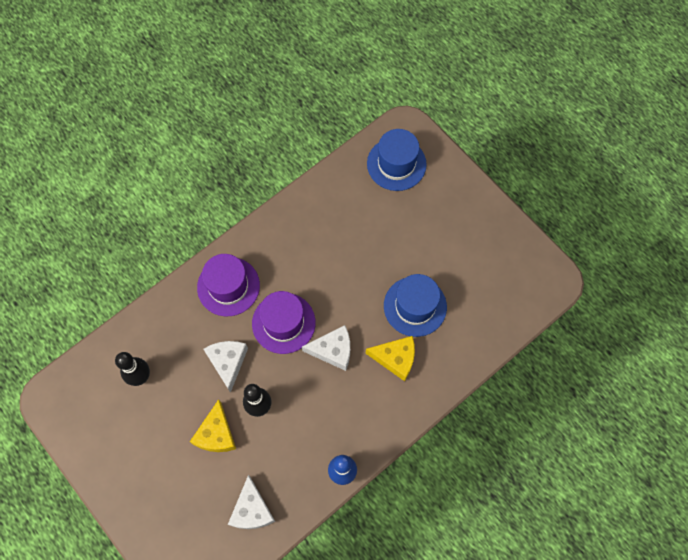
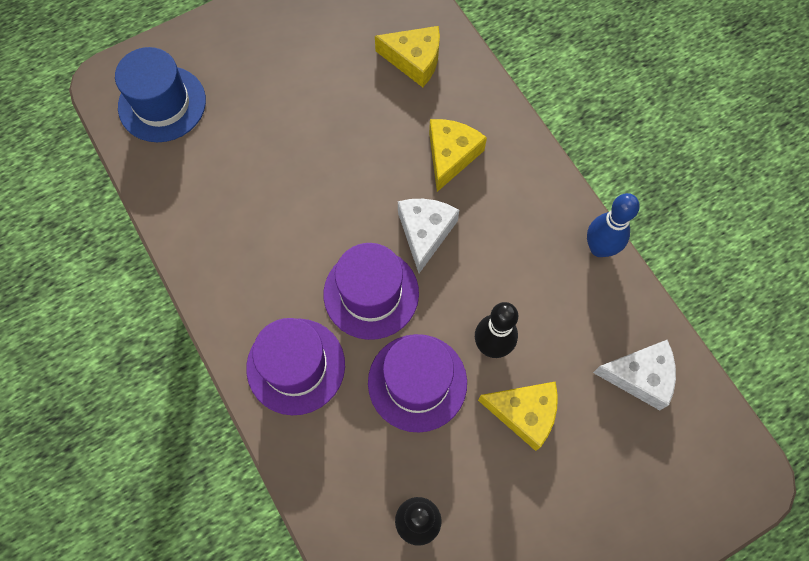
camera: 80 degrees left, 0 degrees up
(228, 362) = (417, 382): white cheese -> purple hat
(415, 306) = (381, 119): blue hat -> none
(468, 320) = (414, 60): none -> yellow cheese

